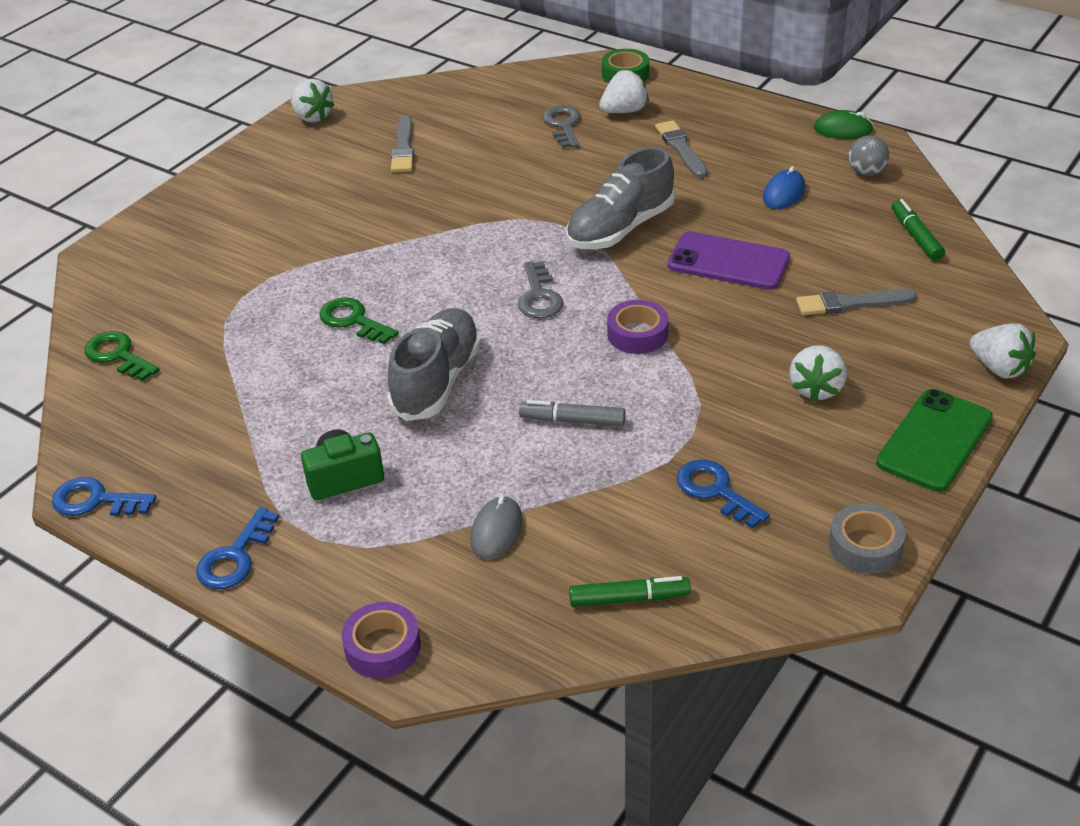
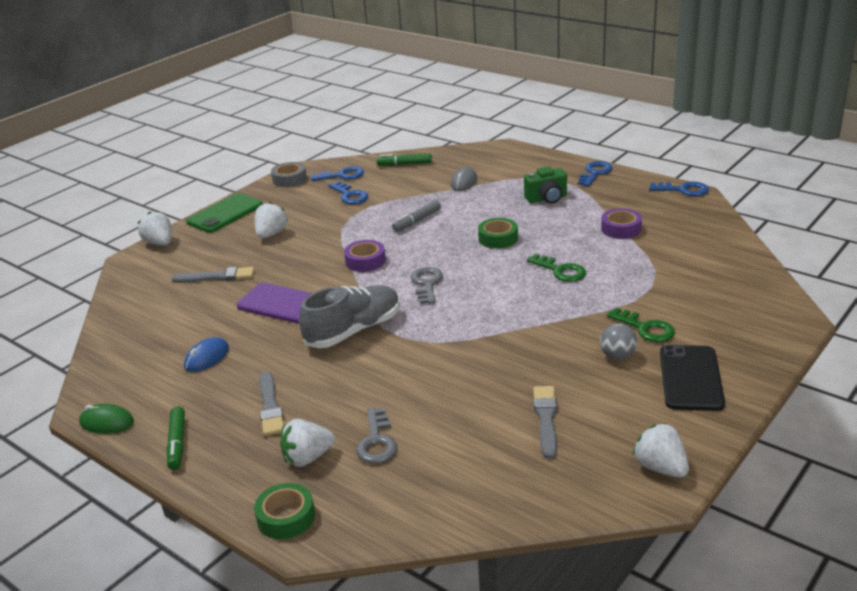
camera: 175 degrees left, 10 degrees down
(118, 355) = (721, 252): green key -> green key (645, 328)
(249, 188) = (690, 378): none -> black phone
(382, 647) = (516, 151): purple tape -> purple tape (621, 229)
(437, 381) = (498, 238): grey shoe -> green tape
(573, 421) = (417, 221): grey marker -> grey marker turned 120 degrees clockwise
(756, 559) = (342, 175): none -> blue key
(866, 172) = (125, 375): grey ball -> grey ball (617, 356)
(916, 236) = (135, 319): green marker -> green marker (177, 443)

